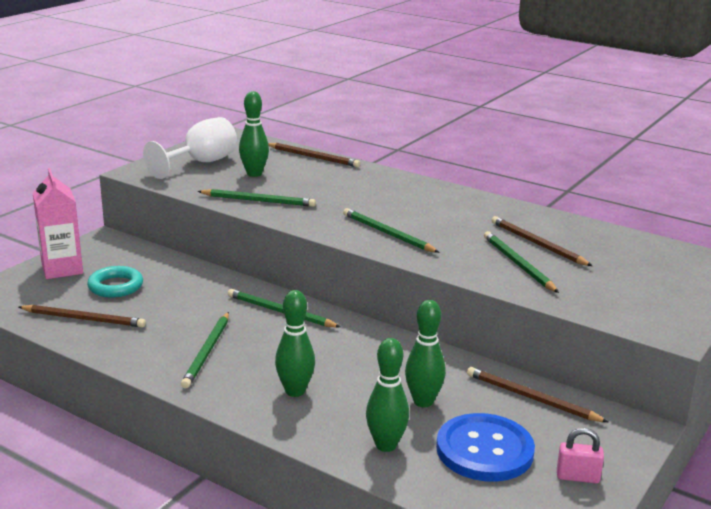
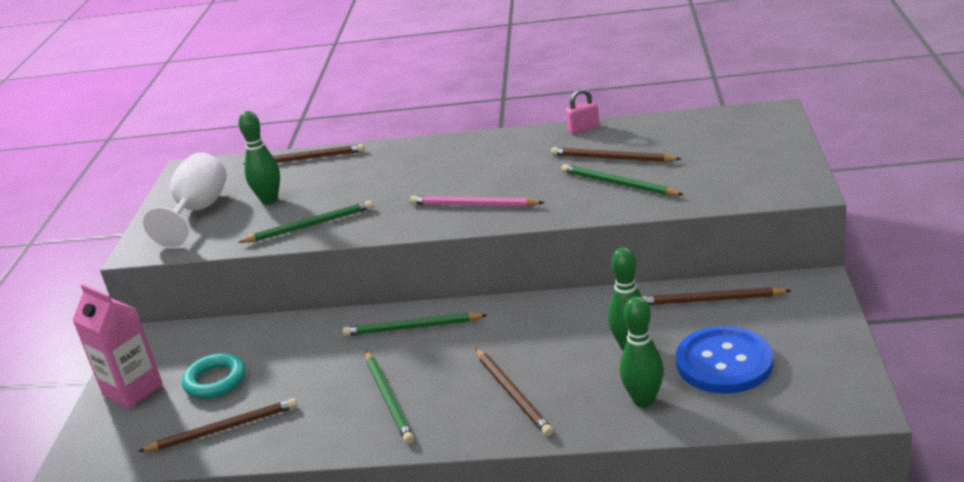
camera: 25 degrees left, 5 degrees up
(295, 391) = (513, 394): green bowling pin -> brown pencil
(387, 233) = (473, 205): green pencil -> pink pencil
(577, 477) = (814, 347): pink padlock -> pink padlock (583, 129)

